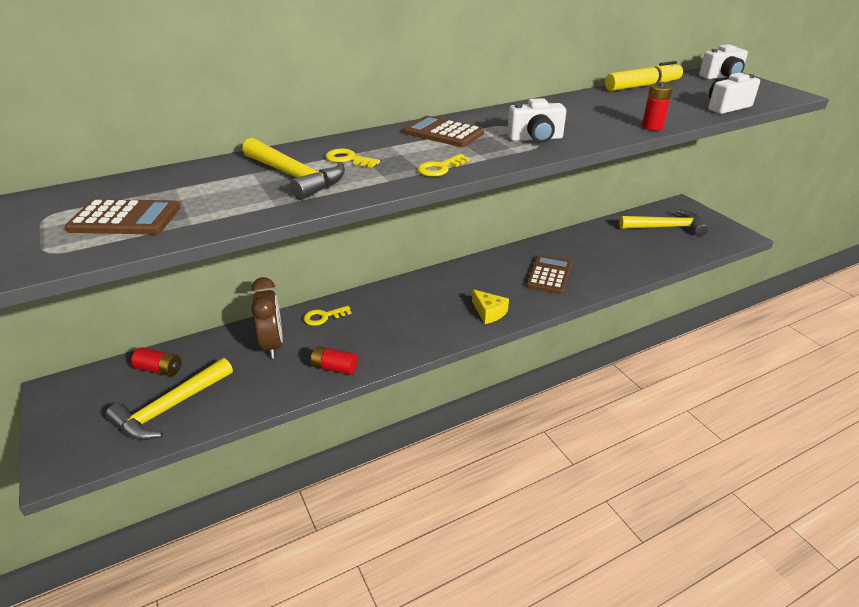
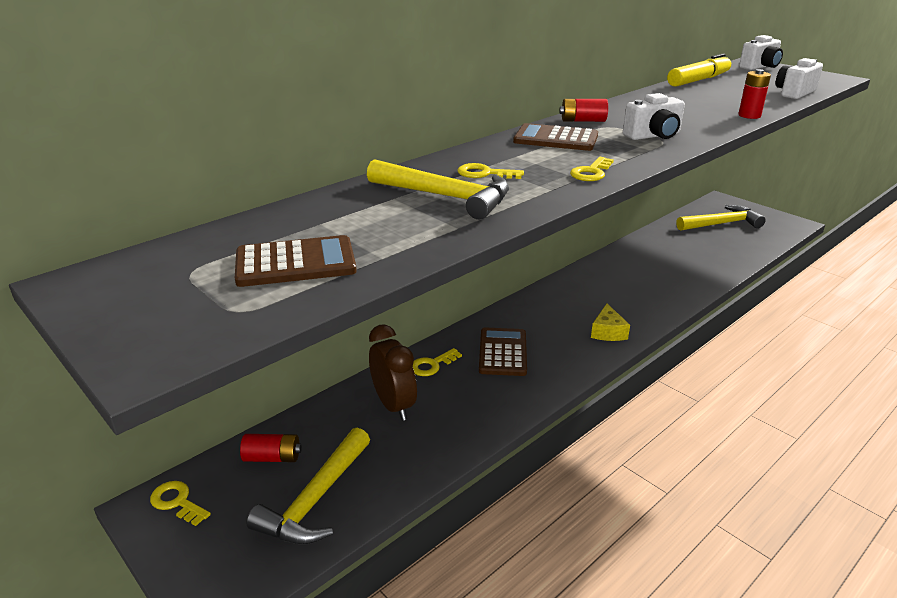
camera: 15 degrees left, 5 degrees down
(76, 389) = (177, 502): none -> yellow key
(335, 368) = (482, 418): red battery -> red battery (583, 121)
(489, 312) = (608, 332): yellow cheese -> yellow cheese turned 60 degrees clockwise
(549, 275) = (642, 285): brown calculator -> brown calculator (503, 352)

